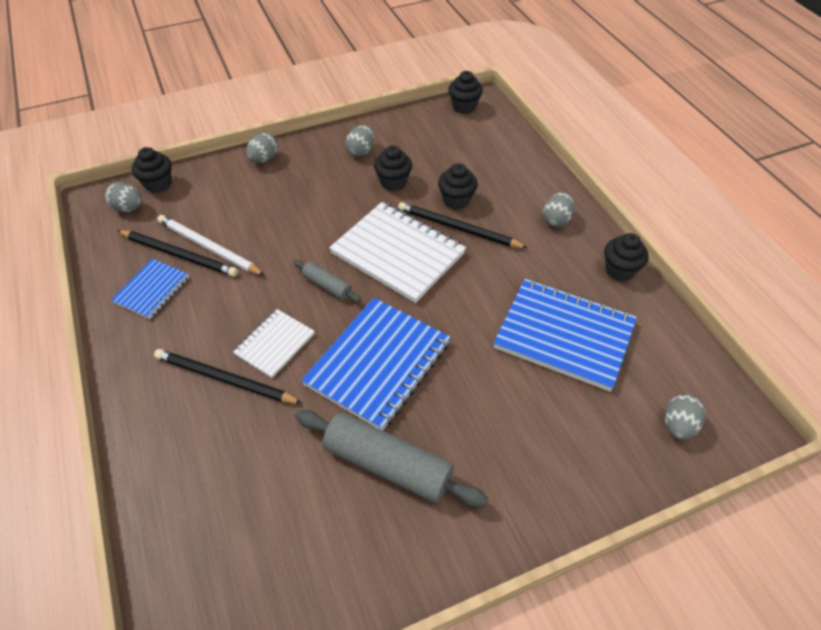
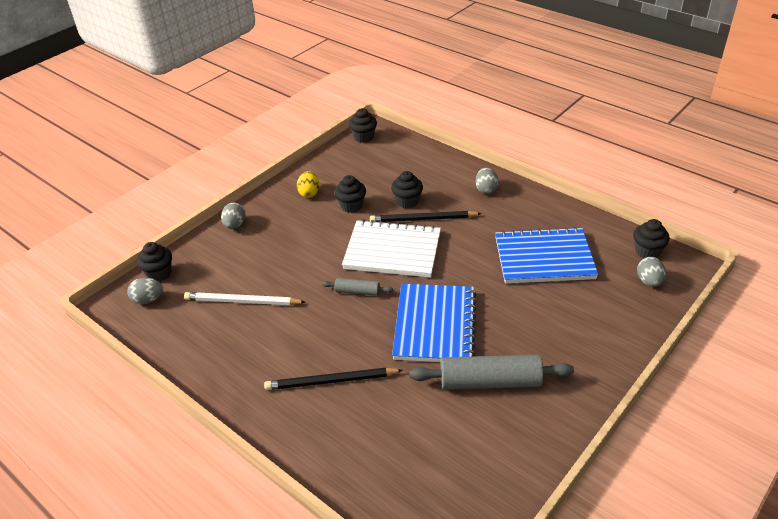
camera: 25 degrees left, 10 degrees down
(152, 290) = (220, 348): blue notebook -> none
(179, 255) = (222, 316): black pencil -> none
(274, 344) = (350, 344): white notebook -> none
(361, 151) = (309, 193): grey egg -> yellow egg
(619, 270) = (550, 206): black cupcake -> black cupcake (647, 251)

